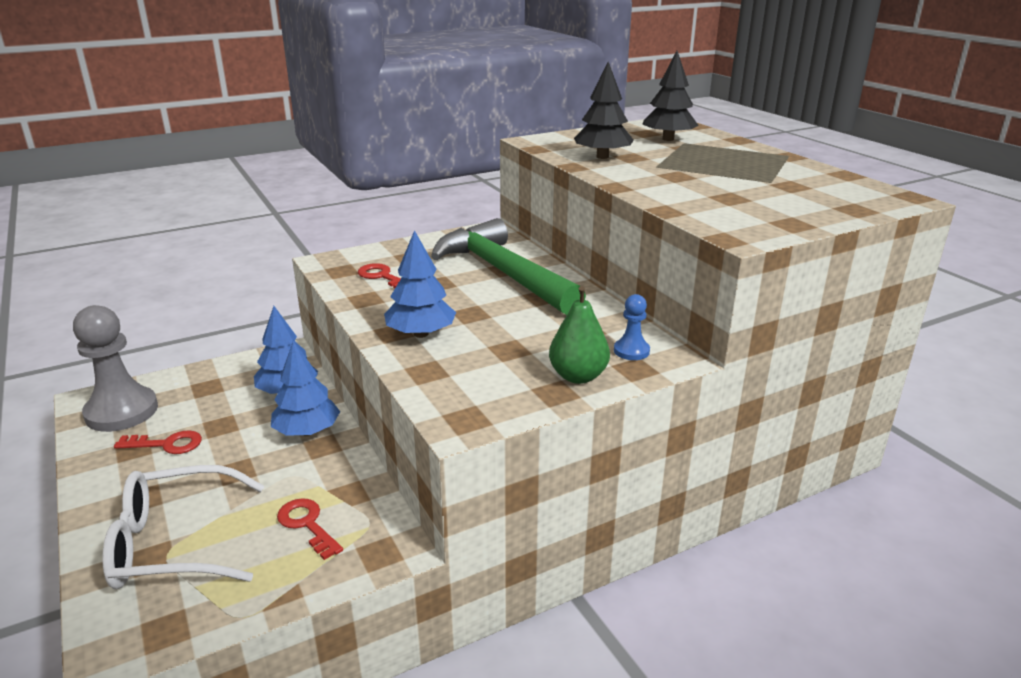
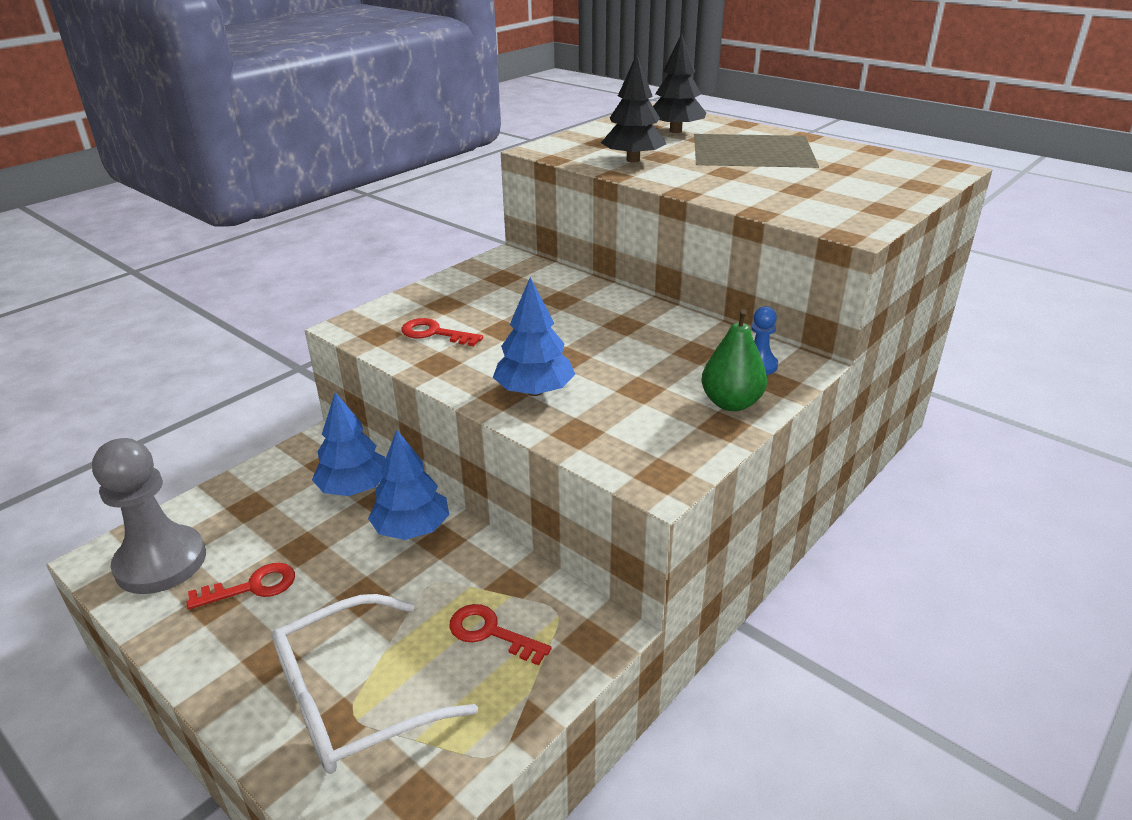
camera: 20 degrees left, 5 degrees up
(503, 273) = (562, 305): green hammer -> none

